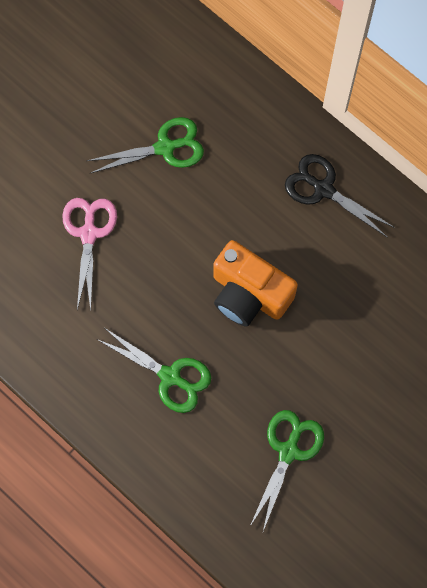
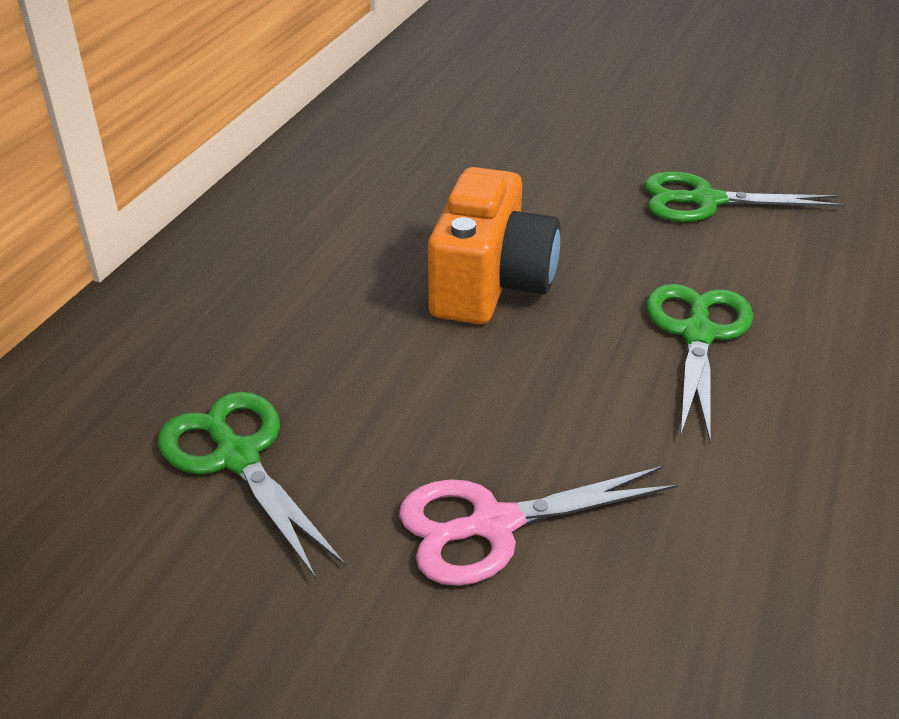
camera: 110 degrees left, 35 degrees down
(324, 189) = (262, 249): black scissors -> none

